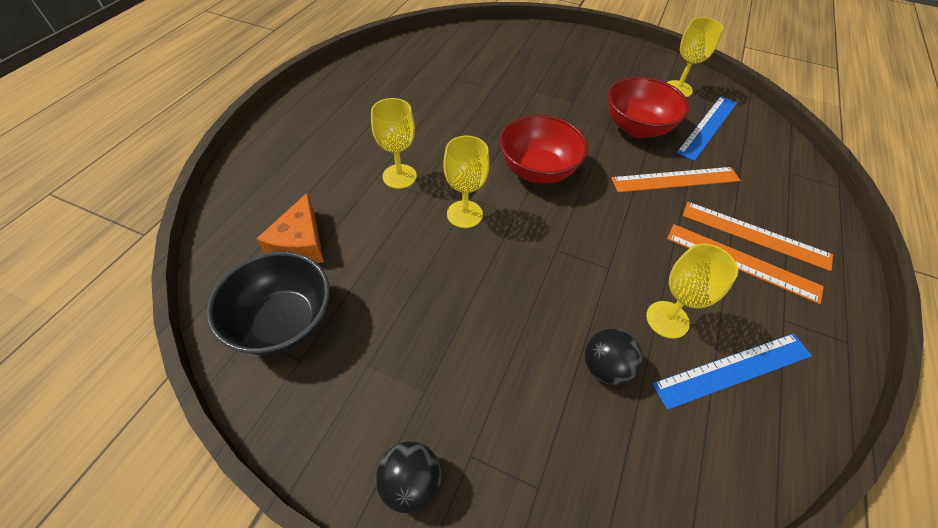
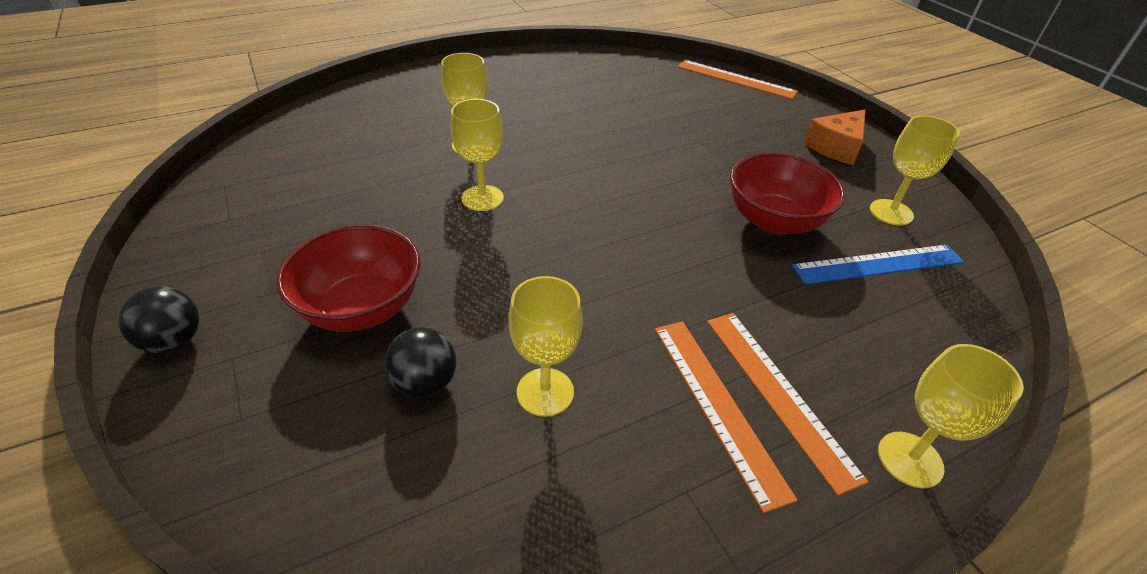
camera: 40 degrees right, 10 degrees down
(284, 322) = (254, 191): black bowl -> none
(300, 244) = (334, 151): orange cheese -> orange cheese (836, 147)
(537, 170) = (601, 202): red bowl -> red bowl (362, 308)
(675, 179) = (750, 287): orange ruler -> orange ruler (735, 79)
(733, 369) = (548, 483): blue ruler -> none
(830, 230) = (910, 459): none -> yellow goblet

